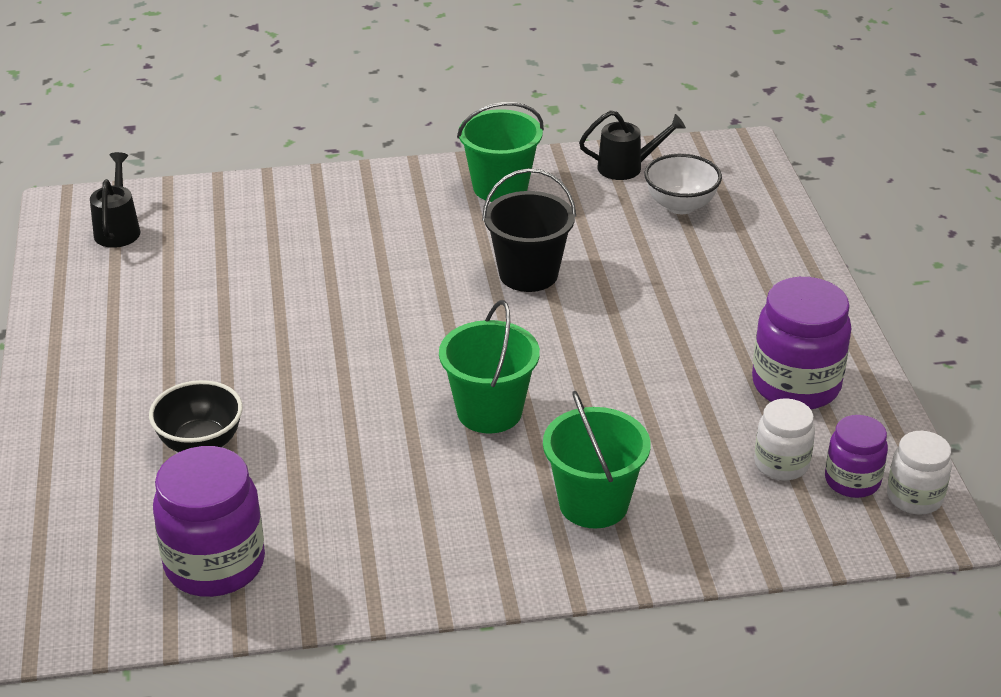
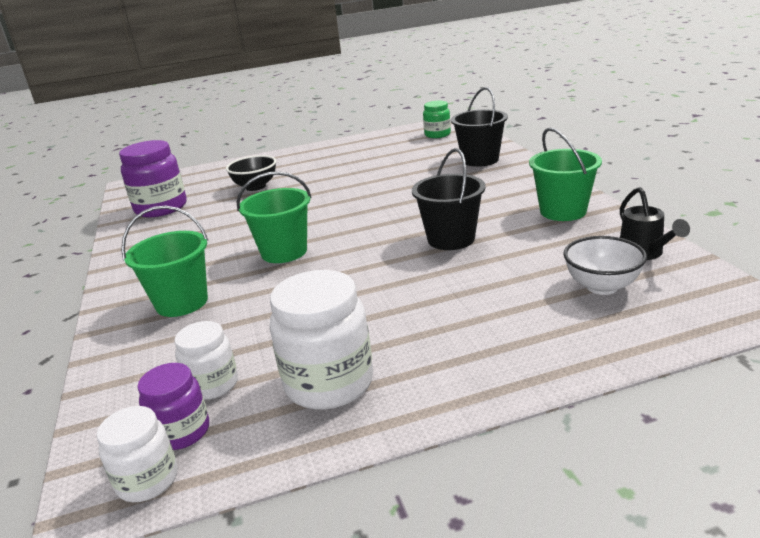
camera: 85 degrees right, 10 degrees down
(118, 229) = (437, 134): black watering can -> green jar
(278, 211) = (480, 160): none -> black bucket
(796, 385) = (329, 383): purple jar -> white jar

